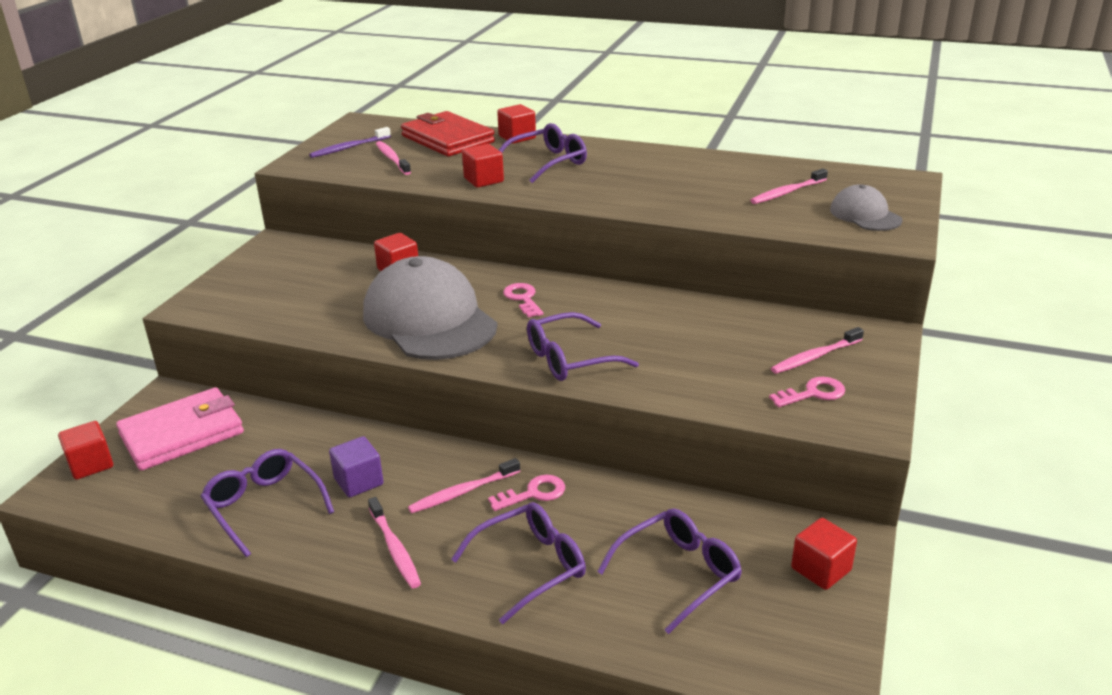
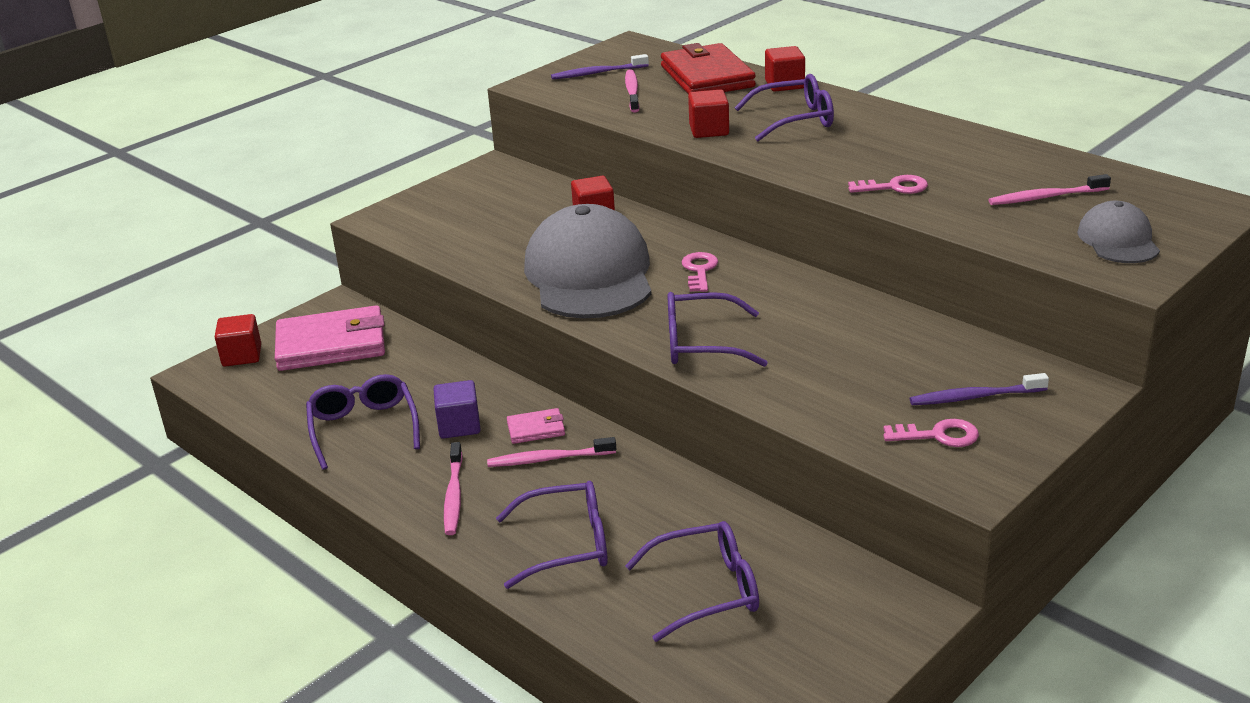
camera: 25 degrees right, 0 degrees up
(433, 468) = (536, 429): none -> pink wallet
(534, 493) = (616, 477): pink key -> pink key (894, 187)
(815, 357) = (975, 397): pink toothbrush -> purple toothbrush
(821, 569) = (860, 627): red cube -> none

